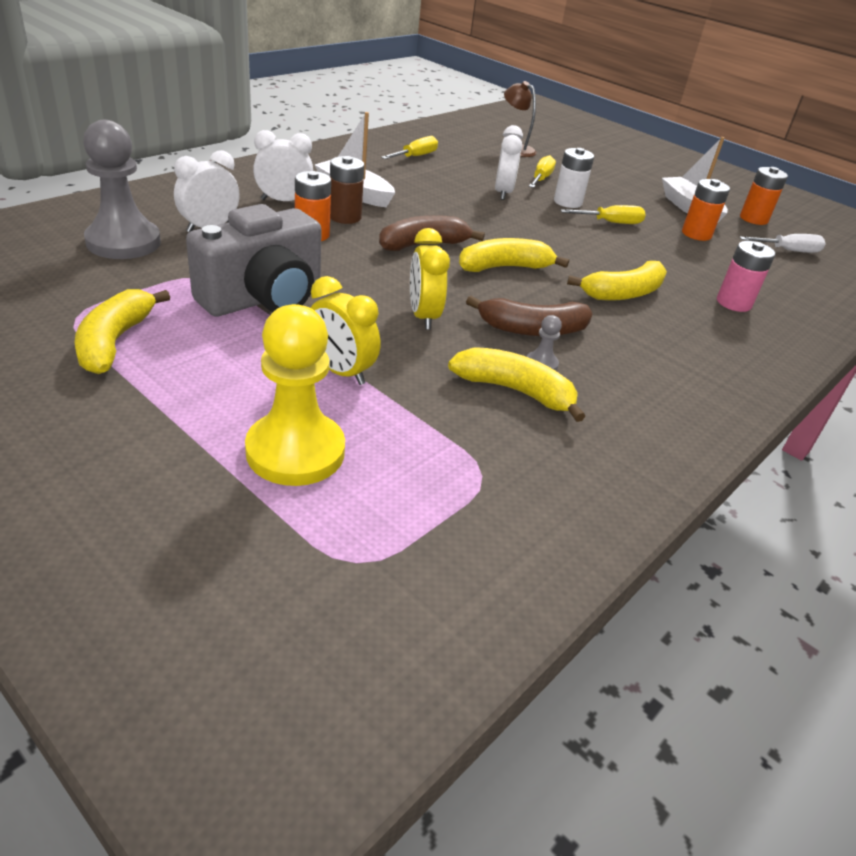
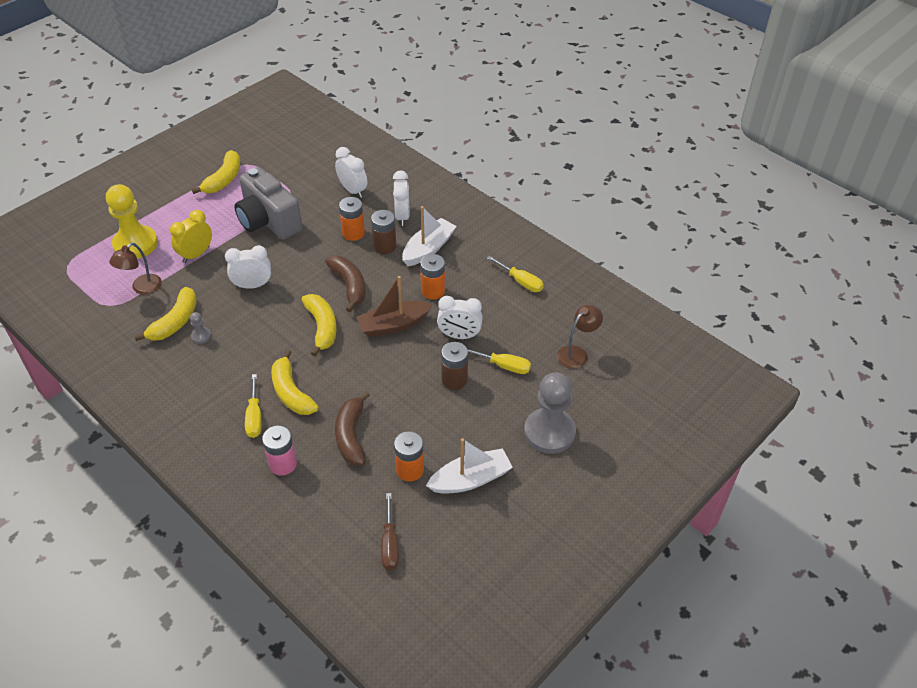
camera: 95 degrees right, 10 degrees up
(115, 342) = (224, 179): yellow banana -> yellow banana turned 105 degrees clockwise
(123, 242) = (326, 163): grey pawn -> grey pawn (549, 432)
(423, 316) = (252, 285): yellow clock -> white clock
(431, 434) = (142, 288): none -> brown lamp
(492, 224) = (393, 325): none -> brown boat
(532, 329) = (239, 335): brown banana -> brown banana (351, 435)
(567, 202) = (454, 379): white battery -> brown battery
(610, 223) = (417, 405): yellow screwdriver -> yellow screwdriver (254, 417)
(753, 219) = (462, 535): orange battery -> orange battery (433, 291)
(788, 251) = (390, 544): white screwdriver -> brown screwdriver

